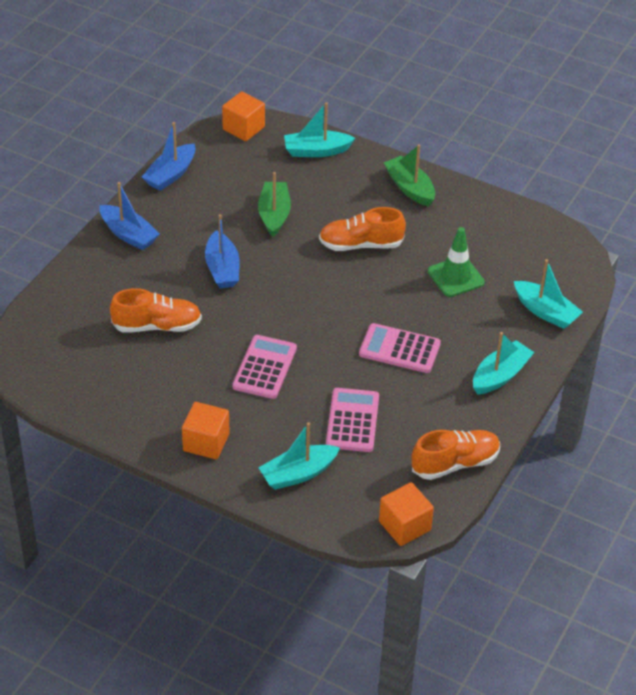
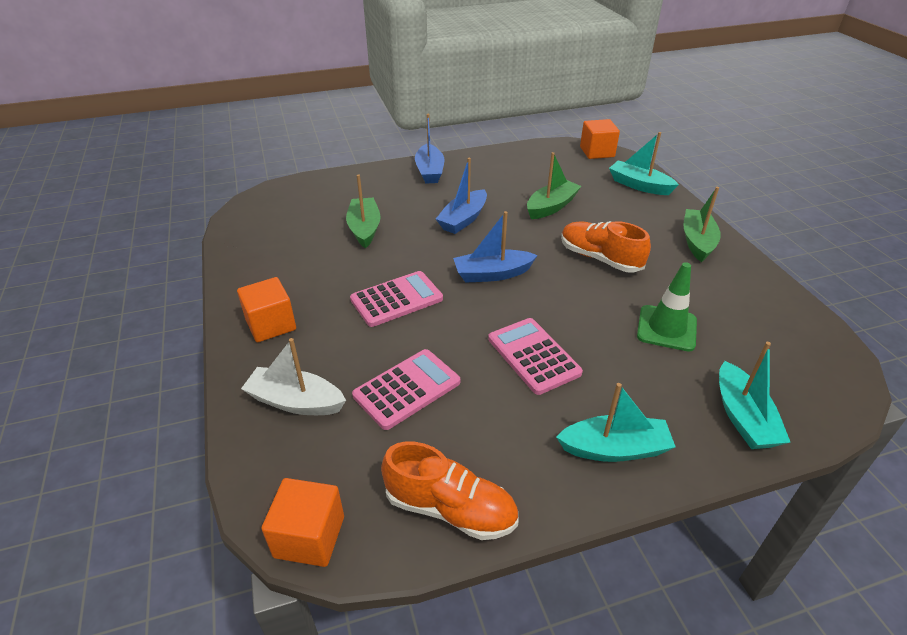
camera: 45 degrees right, 5 degrees down
(157, 326) = (364, 229): orange shoe -> green boat
(170, 174) = (507, 154): blue boat -> blue boat (492, 274)
(298, 474) = (296, 401): turquoise boat -> white boat

